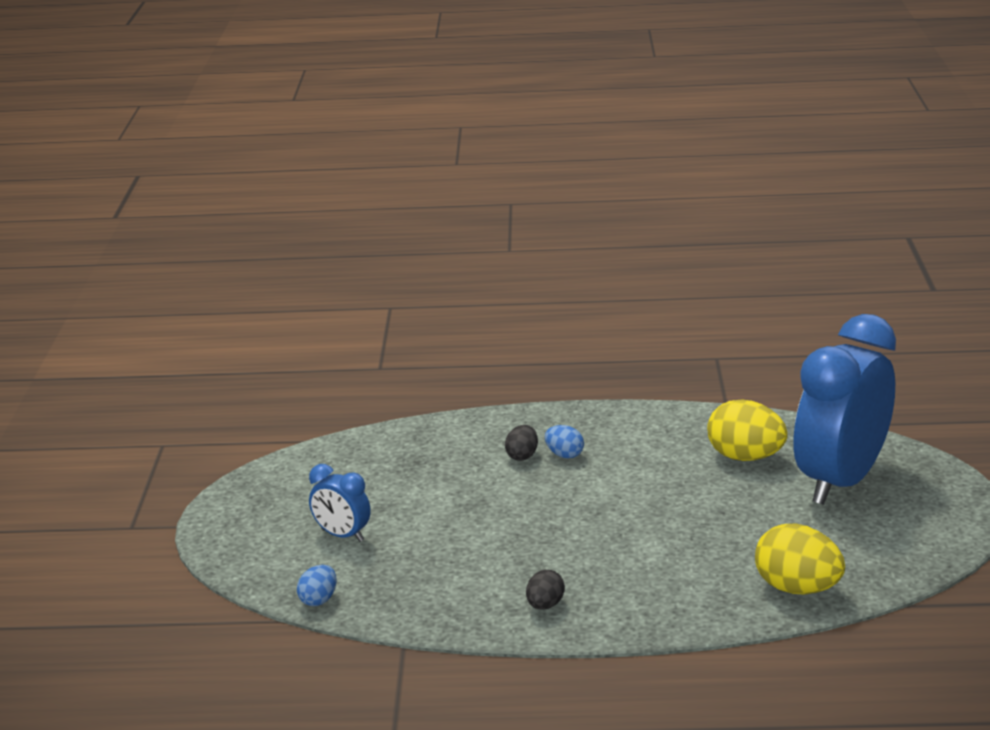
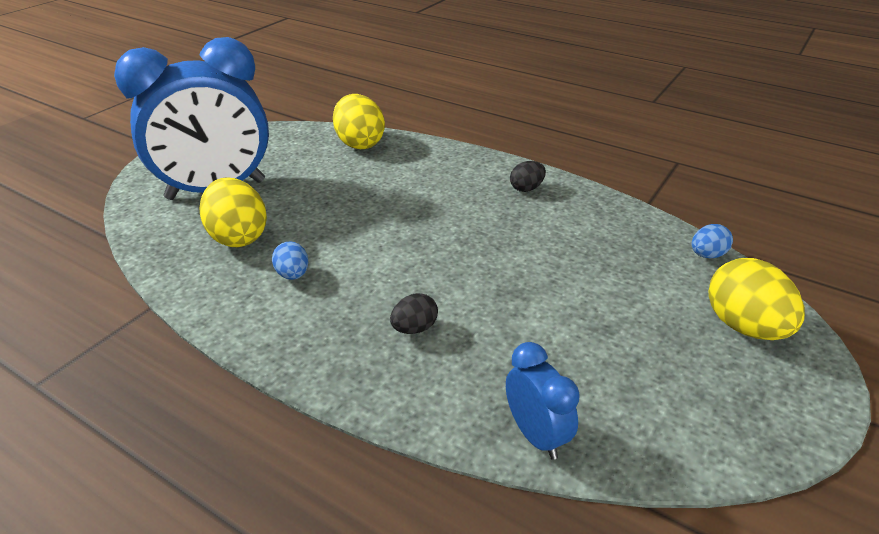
camera: 150 degrees left, 10 degrees up
(272, 547) = (744, 327): none -> yellow egg
(342, 535) = (663, 310): blue clock -> blue clock (536, 435)
(564, 455) = (374, 310): blue egg -> blue egg (293, 275)

